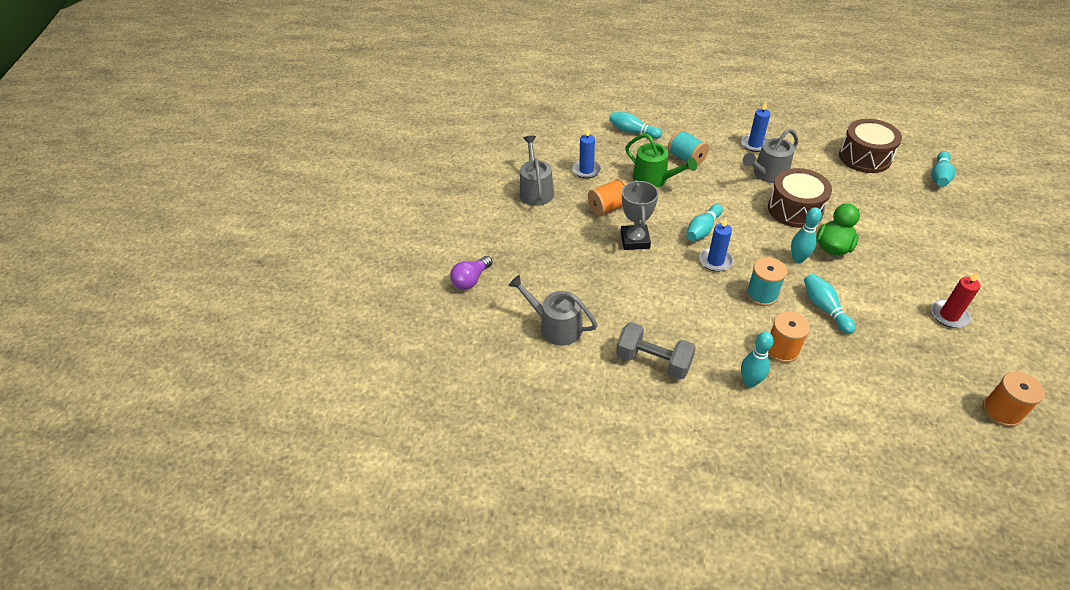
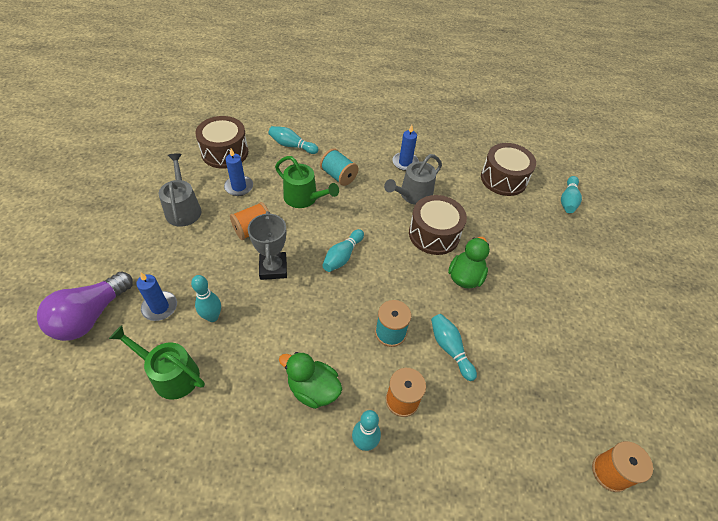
camera: 10 degrees left, 5 degrees up
(471, 280) = (91, 316): purple light bulb -> purple light bulb, size x1.66
(556, 326) = (171, 375): grey watering can -> green watering can
(565, 139) = (225, 152): none -> brown drum
(653, 361) = (267, 418): grey dumbbell -> none
(693, 339) = (313, 389): none -> green duck
(715, 261) = (350, 293): blue candle -> blue candle (160, 307)
(798, 259) = (430, 290): turquoise bowling pin -> turquoise bowling pin (212, 317)
(949, 315) = (567, 356): red candle -> none

